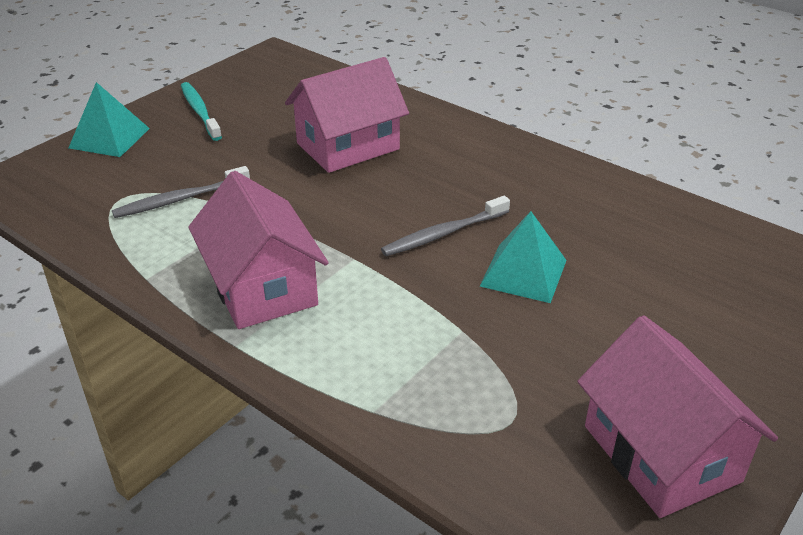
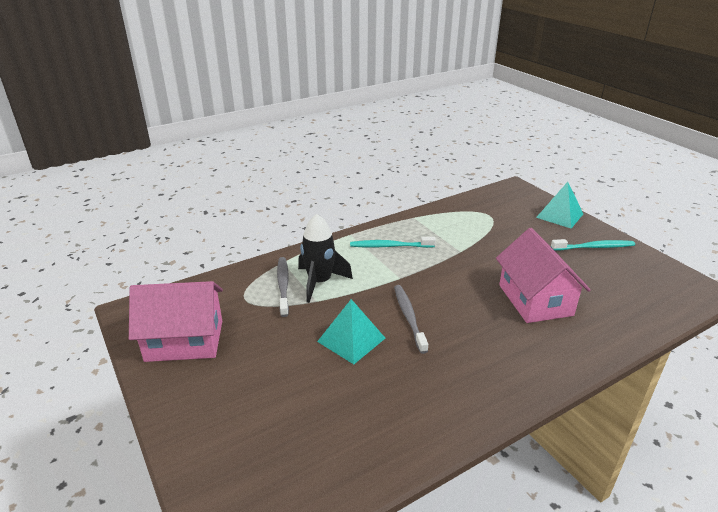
camera: 110 degrees right, 5 degrees down
(179, 199) = (482, 231): grey toothbrush -> grey toothbrush (283, 285)
(262, 287) = (390, 246): pink house -> turquoise toothbrush
(411, 341) = (320, 282): none -> black rocket

